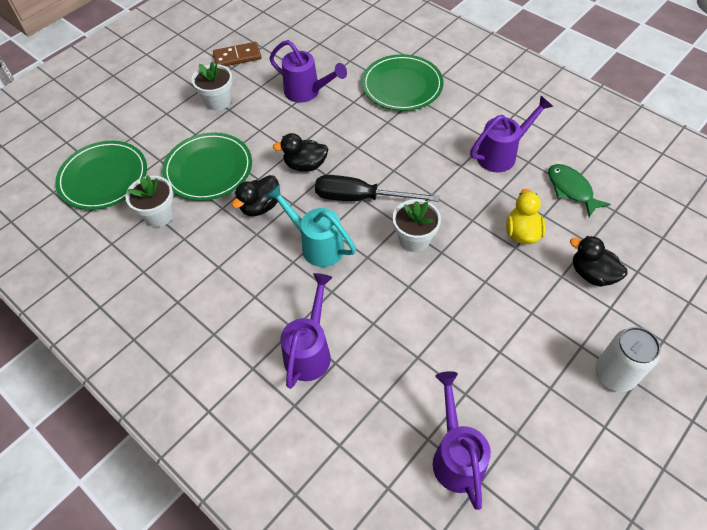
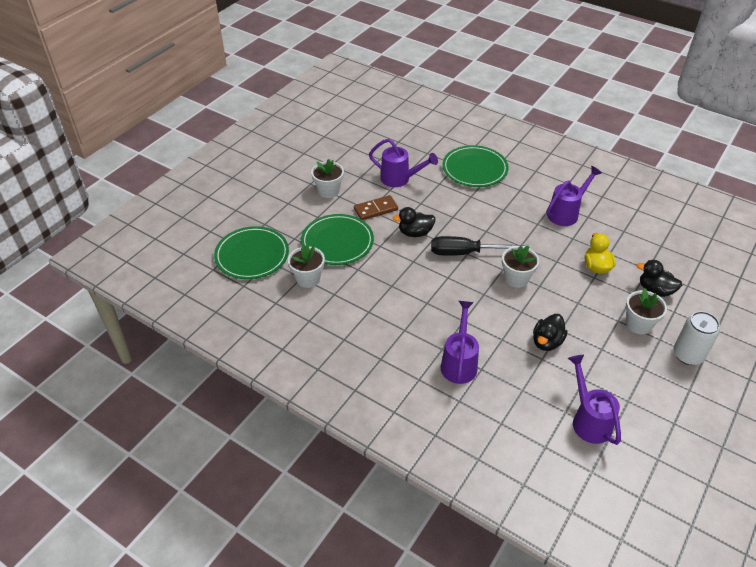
camera: 10 degrees left, 10 degrees down
(237, 57) = (333, 156): brown domino -> brown domino (376, 209)
(260, 206) = (388, 266): black duck -> black duck (547, 342)
(317, 245) = (442, 289): turquoise watering can -> none
(558, 321) = (638, 324): none -> white flower pot
(571, 189) = (625, 233): green fish -> none

